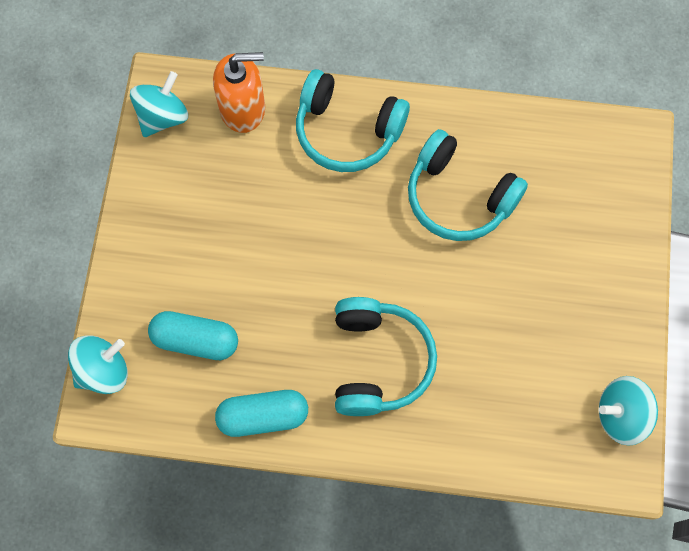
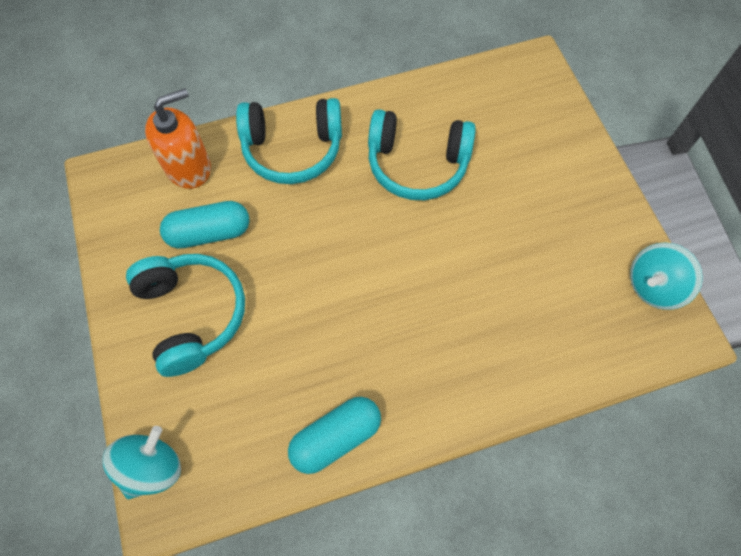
camera: 25 degrees left, 5 degrees down
(163, 117) = (115, 203): turquoise spinning top -> none
(195, 340) = (235, 394): turquoise capsule -> turquoise capsule (209, 233)
(378, 361) = (419, 335): turquoise headphones -> turquoise headphones (192, 315)

